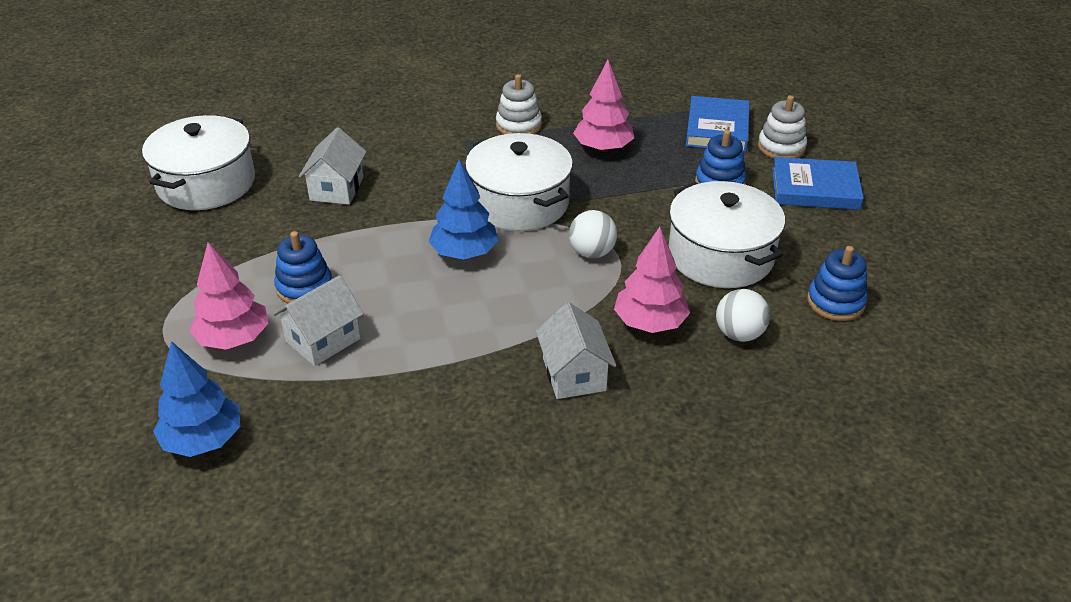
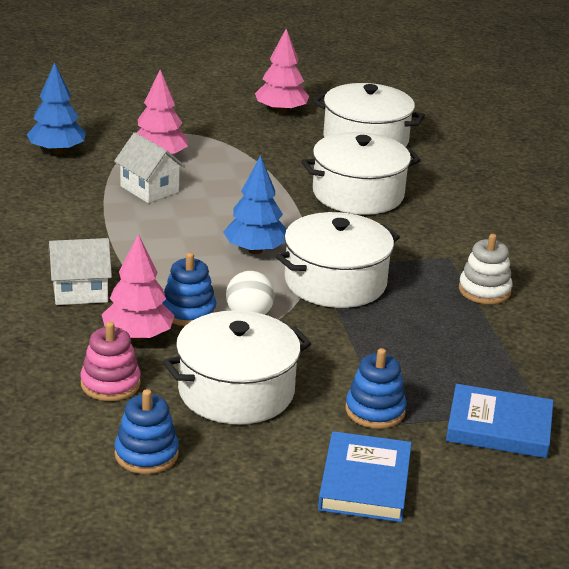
camera: 90 degrees right, 10 degrees down
(304, 287) = (216, 181): blue stacking toy -> blue stacking toy (188, 311)
(337, 189) = (358, 194): white house -> white pot
(603, 148) = (443, 339): pink tree -> pink tree (281, 111)
(739, 334) = (110, 384): white ball -> pink stacking toy
(781, 147) = (459, 472): white stacking toy -> none

